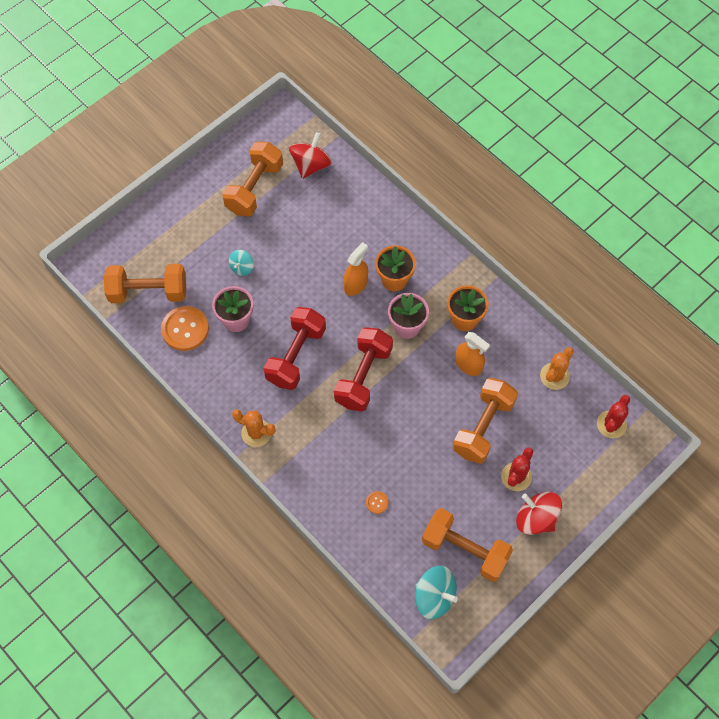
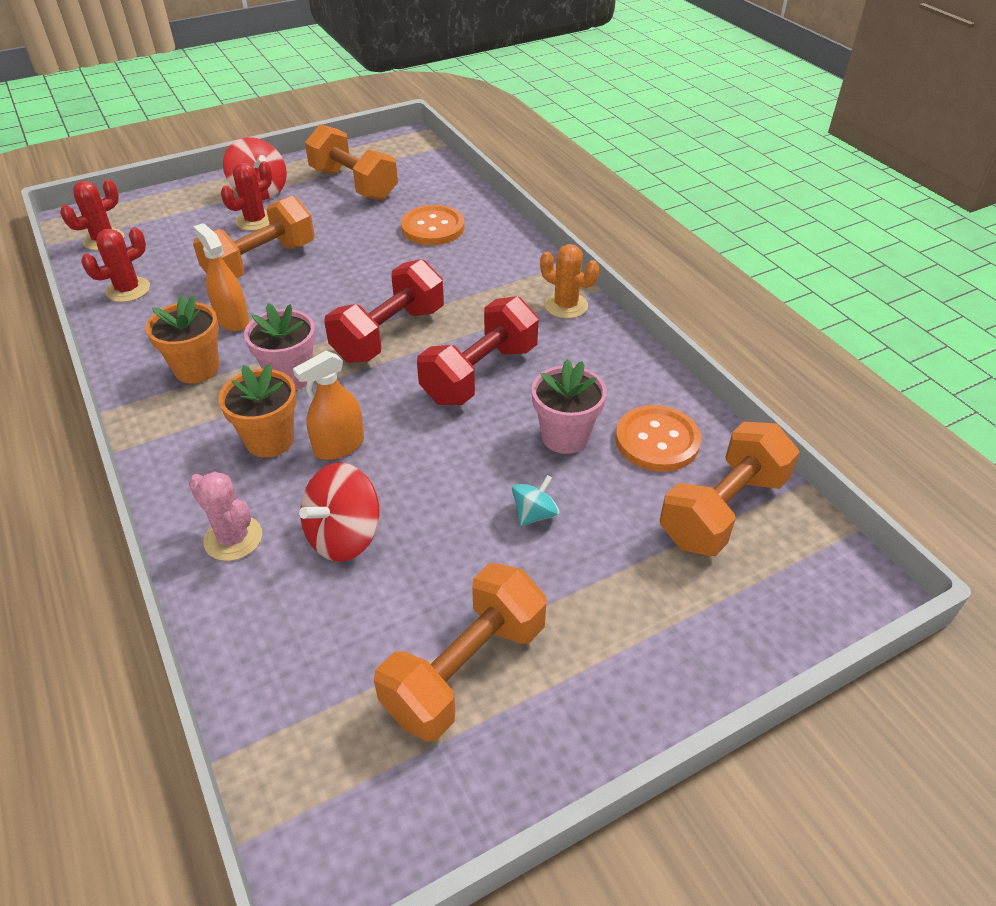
camera: 165 degrees left, 20 degrees down
(148, 292) = (723, 510): orange dumbbell -> orange dumbbell turned 60 degrees counterclockwise
(311, 165) = (315, 695): red spinning top -> red spinning top (344, 536)
(377, 502) = (433, 227): orange button -> orange button, size x2.22
(381, 221) = (233, 538): none -> pink cactus
(434, 597) = (406, 163): turquoise spinning top -> none
(554, 376) = (128, 290): orange cactus -> red cactus

